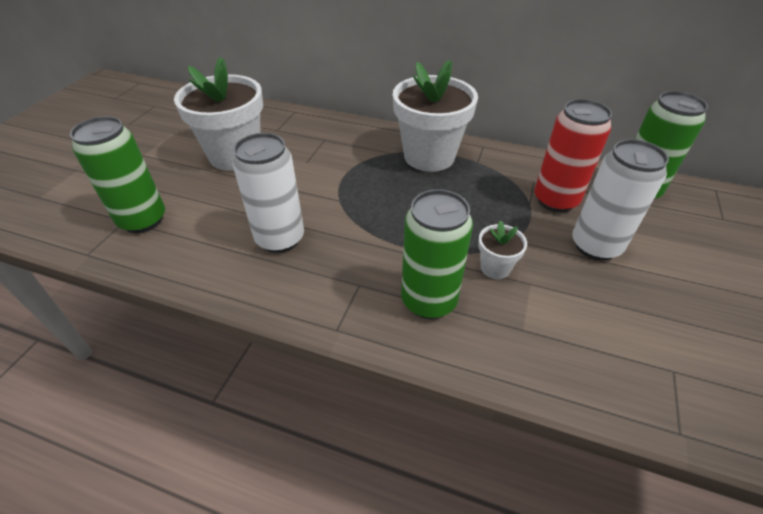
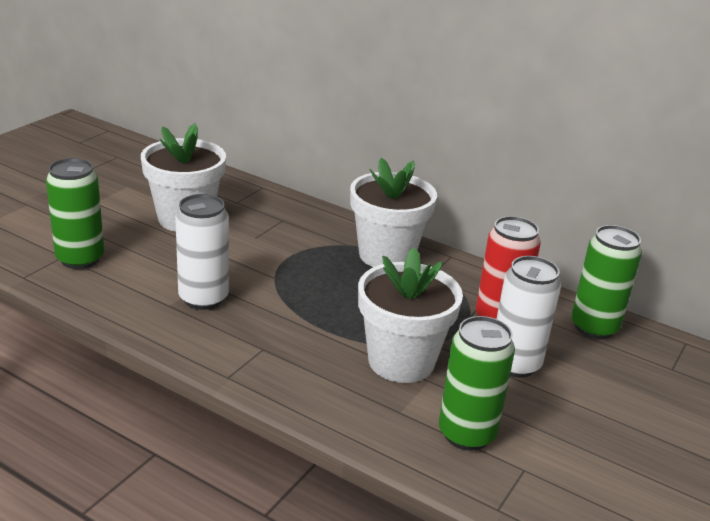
camera: 10 degrees right, 15 degrees down
(428, 301) = (322, 373): green can -> green can (466, 434)
(495, 268) = (401, 361): white flower pot -> white flower pot, size x2.21

